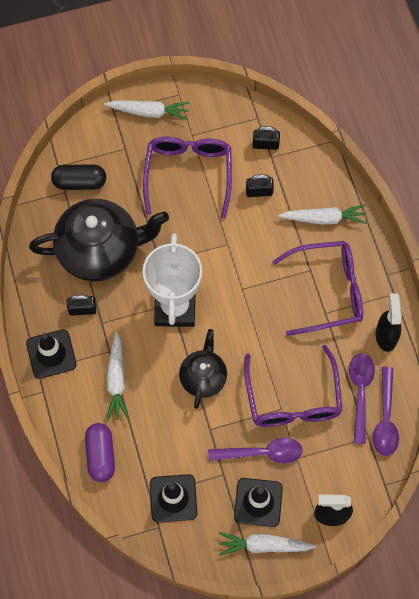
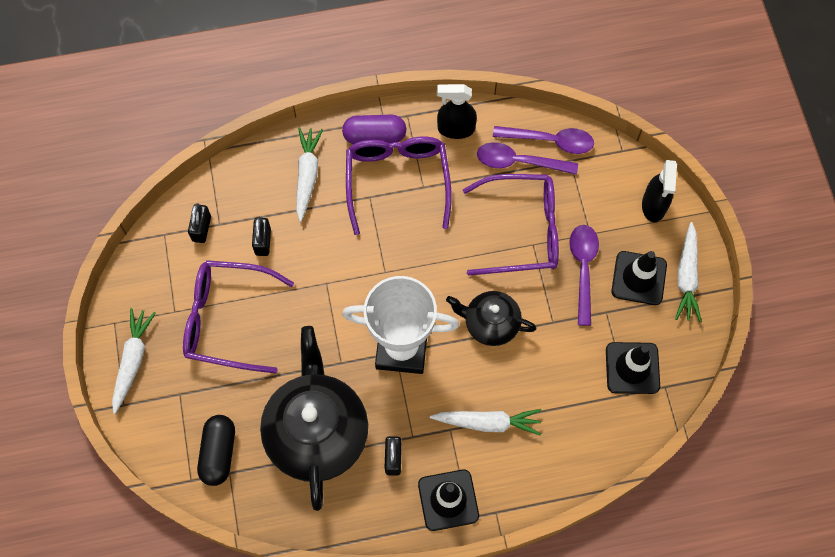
camera: 85 degrees left, 0 degrees up
(101, 455) = (579, 446): purple capsule -> purple capsule (374, 136)

